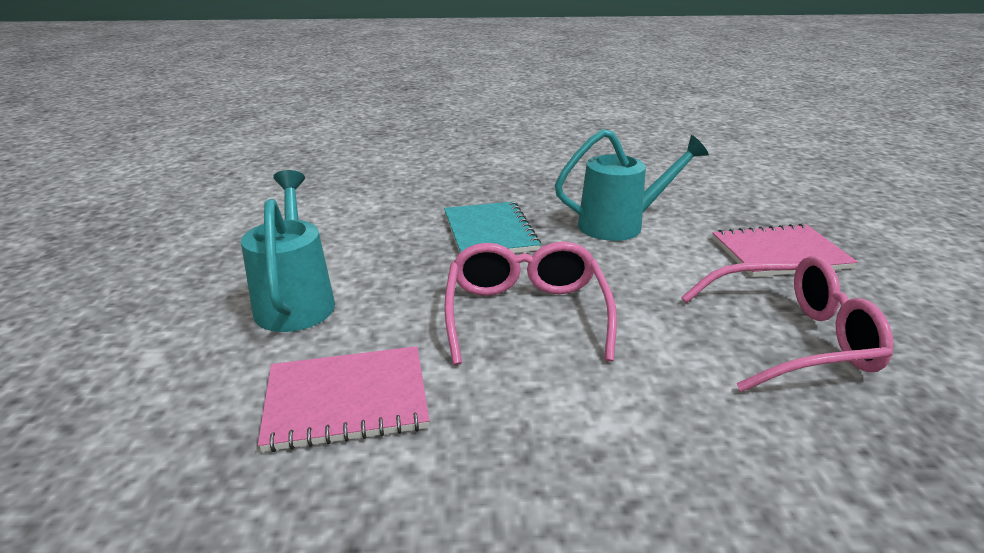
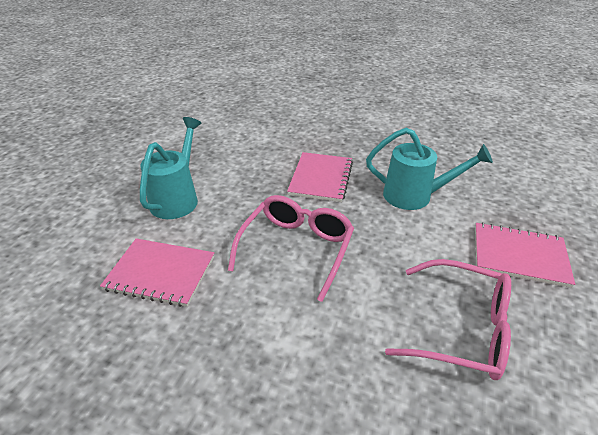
camera: 25 degrees right, 10 degrees up
(489, 232) = (321, 178): turquoise notebook -> pink notebook

